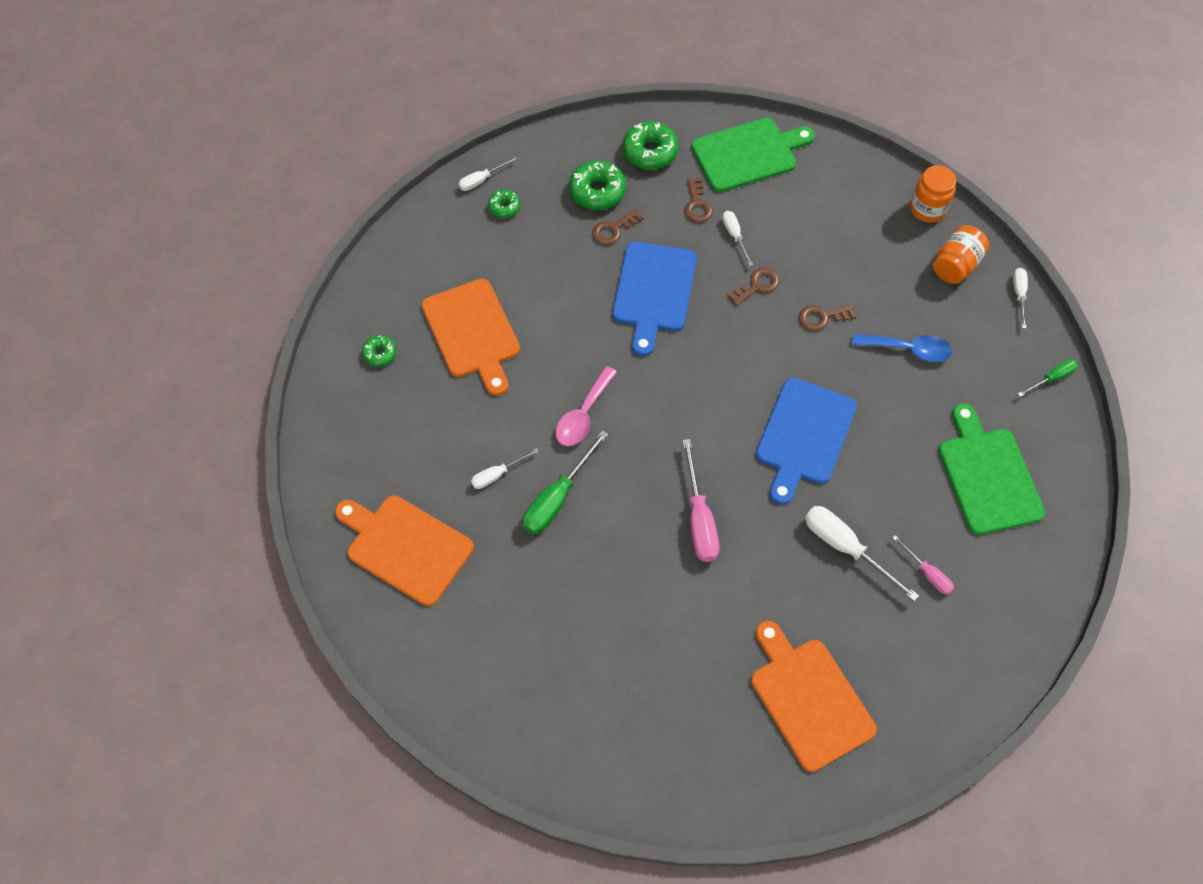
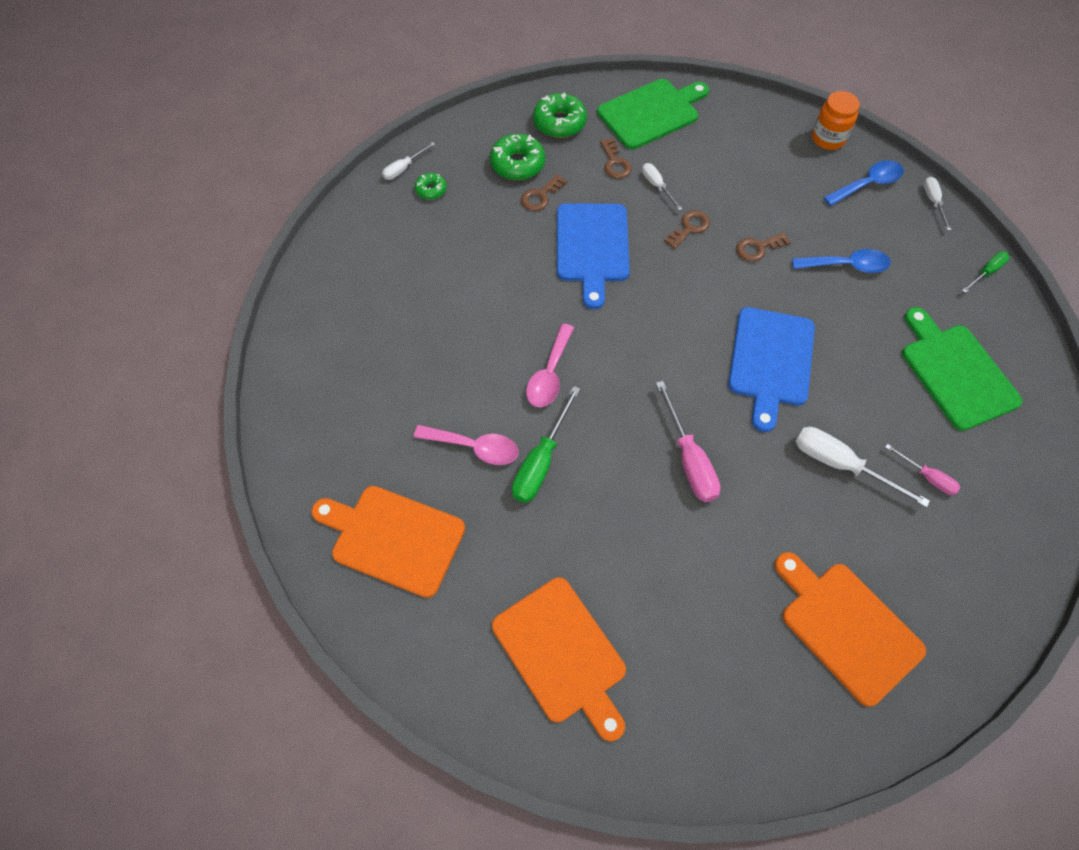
camera: 10 degrees left, 0 degrees up
(380, 354) = (332, 345): green donut -> none
(472, 332) = (422, 311): orange cutting board -> orange cutting board (562, 654)
(497, 474) = (475, 447): white screwdriver -> pink spoon
(956, 265) = (868, 184): orange jar -> blue spoon

